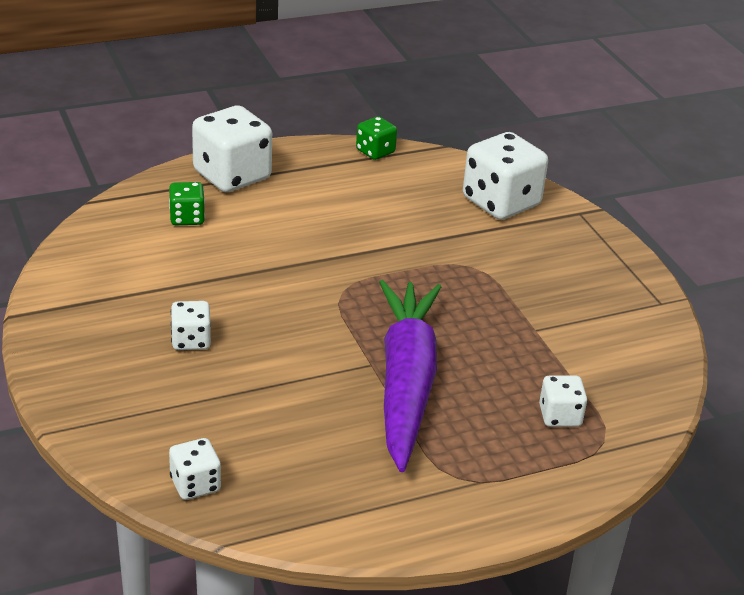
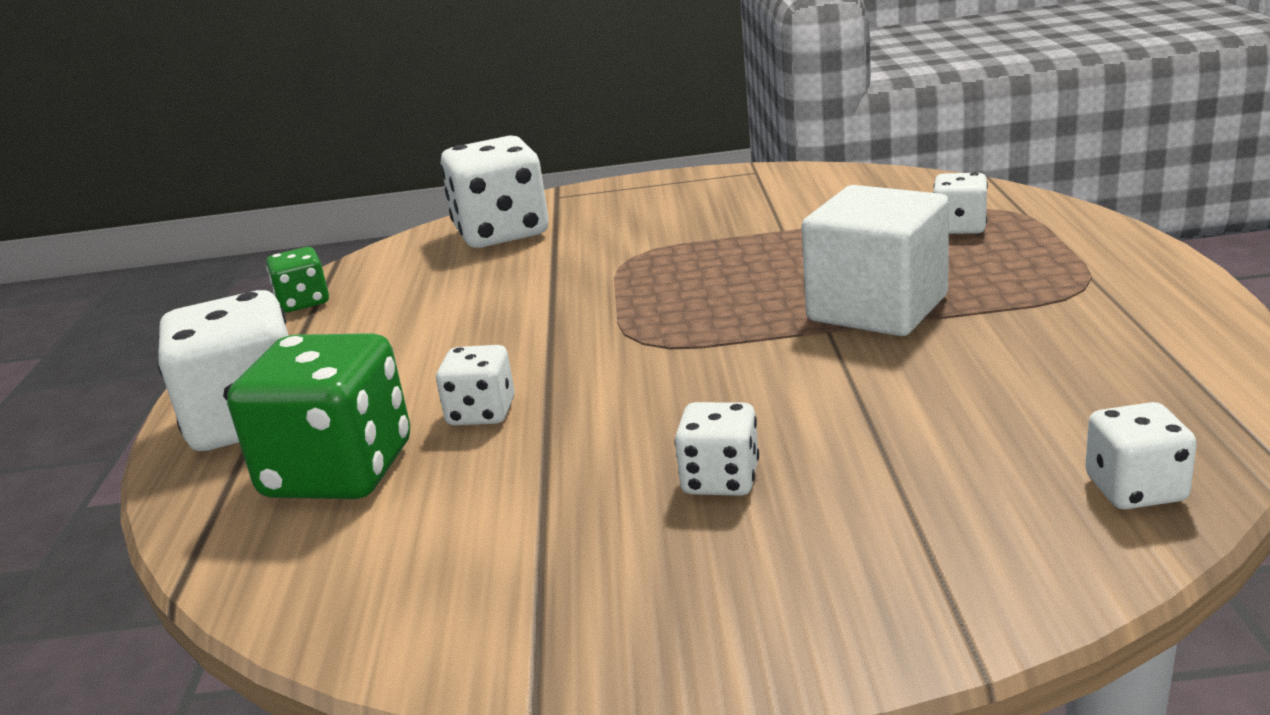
camera: 65 degrees left, 10 degrees down
(187, 218) = (339, 471): green dice -> green dice, size x1.92
(249, 249) = (481, 413): none -> white dice
(406, 382) = (877, 308): purple carrot -> white cube

